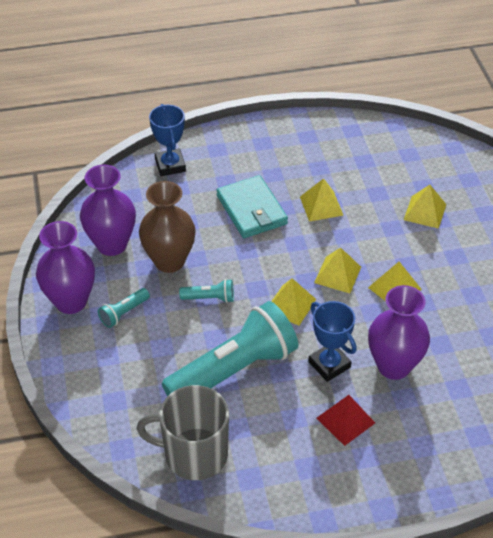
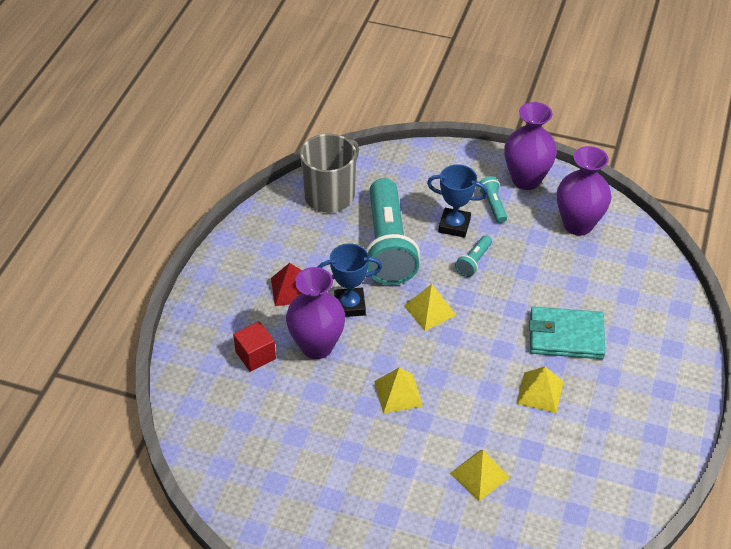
camera: 120 degrees right, 0 degrees up
(169, 261) = (534, 253): brown vase -> none
(170, 165) = (665, 302): blue trophy -> blue trophy (454, 225)
(337, 274) = (442, 360): yellow pyramid -> none
(441, 406) = (255, 355): none -> red cube

